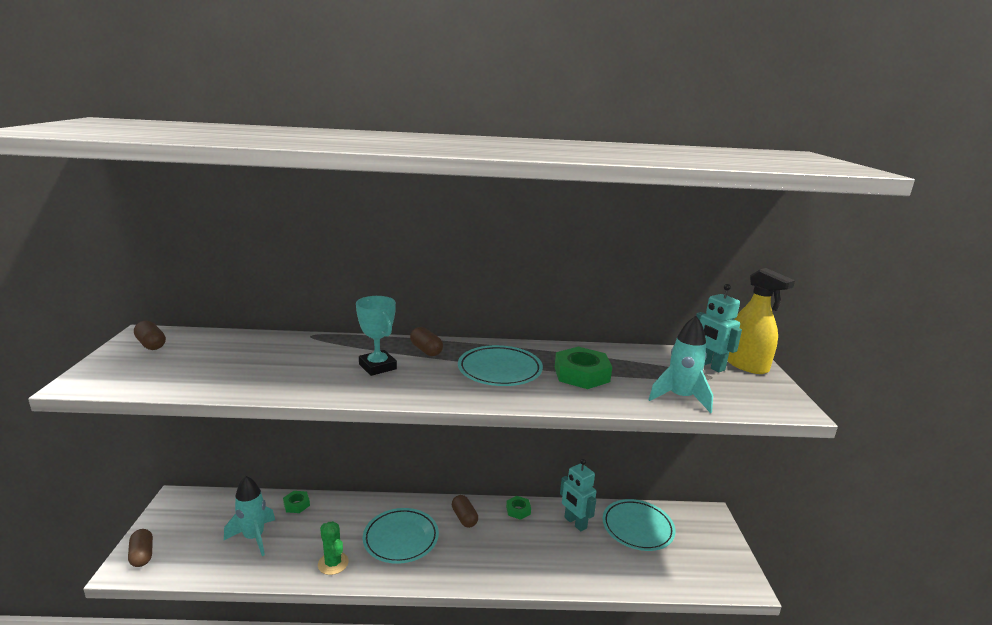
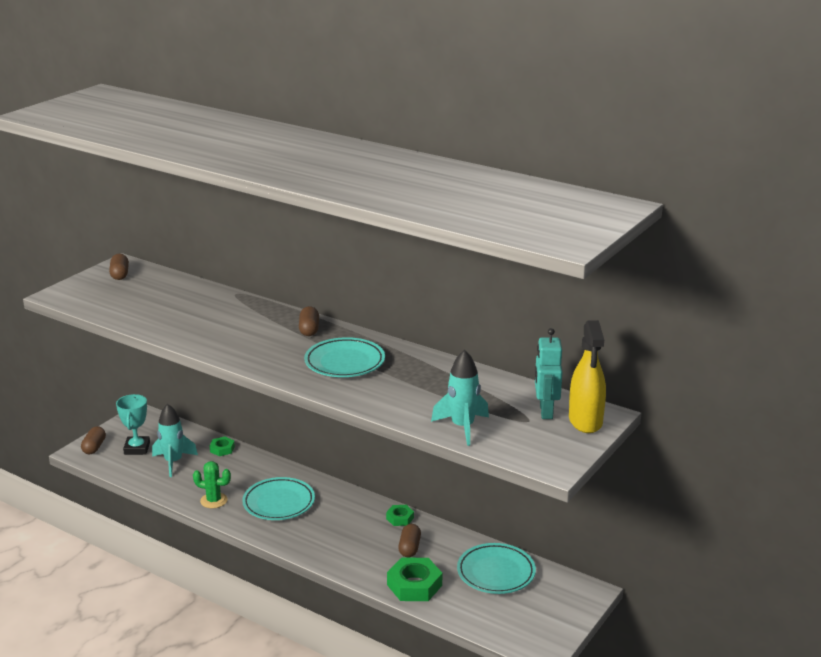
camera: 35 degrees right, 5 degrees up
(333, 563) = (214, 500): green cactus -> green cactus turned 75 degrees counterclockwise
(377, 367) = (254, 334): turquoise trophy -> turquoise trophy (137, 448)
(464, 518) = (346, 507): brown capsule -> brown capsule (409, 548)
(575, 523) = (440, 547): turquoise robot -> none
(581, 374) = (409, 384): green nut -> green nut (414, 585)

